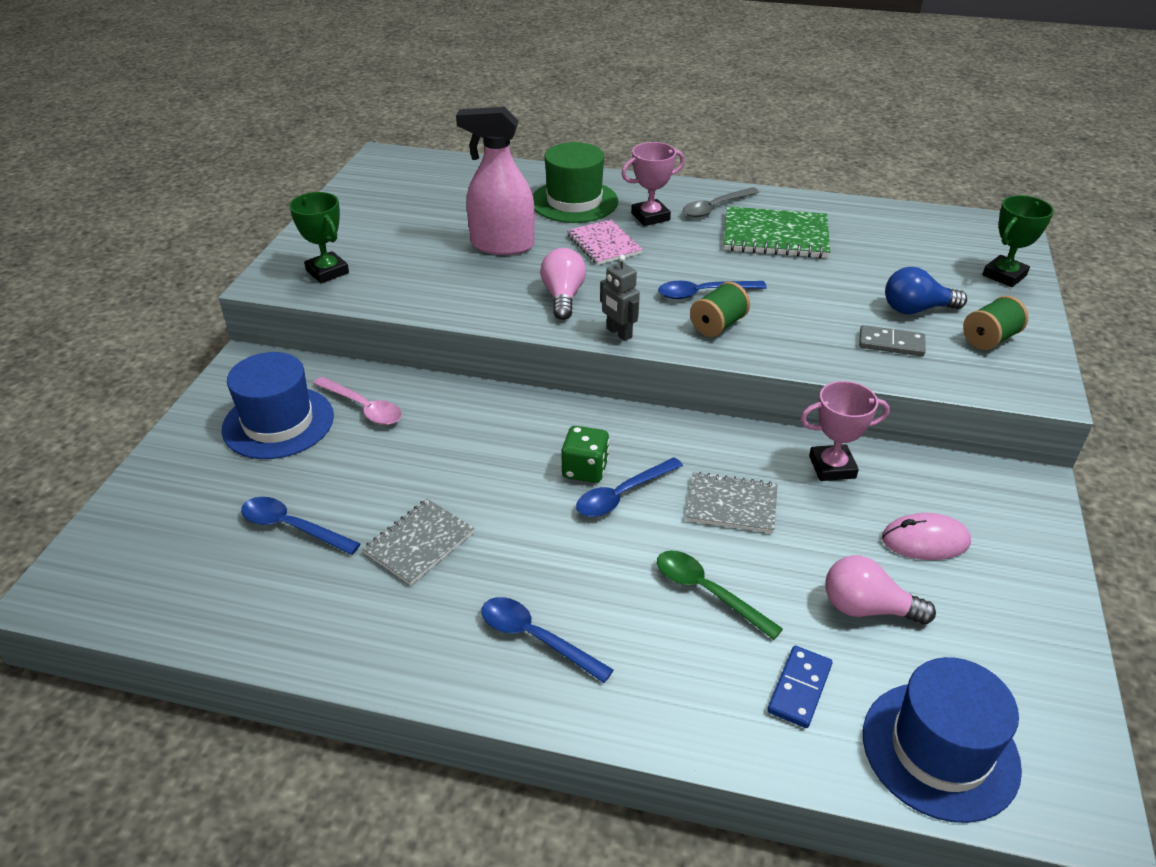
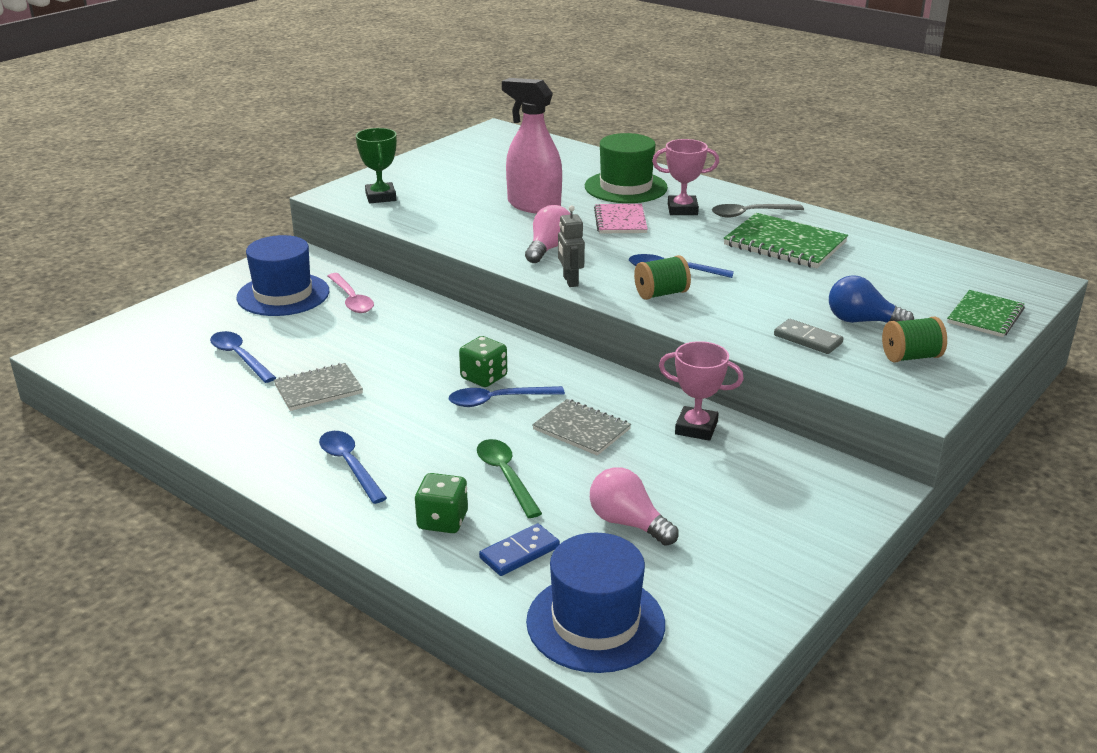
camera: 25 degrees right, 10 degrees down
(691, 677) = (442, 521): none -> green dice
(925, 541) = (728, 496): pink mouse -> none
(1004, 275) = (985, 316): green trophy -> green notebook

